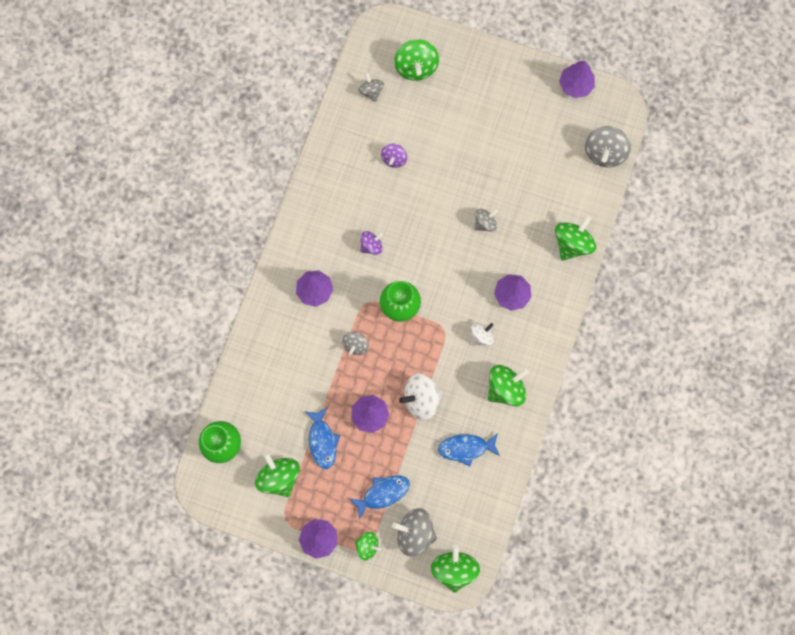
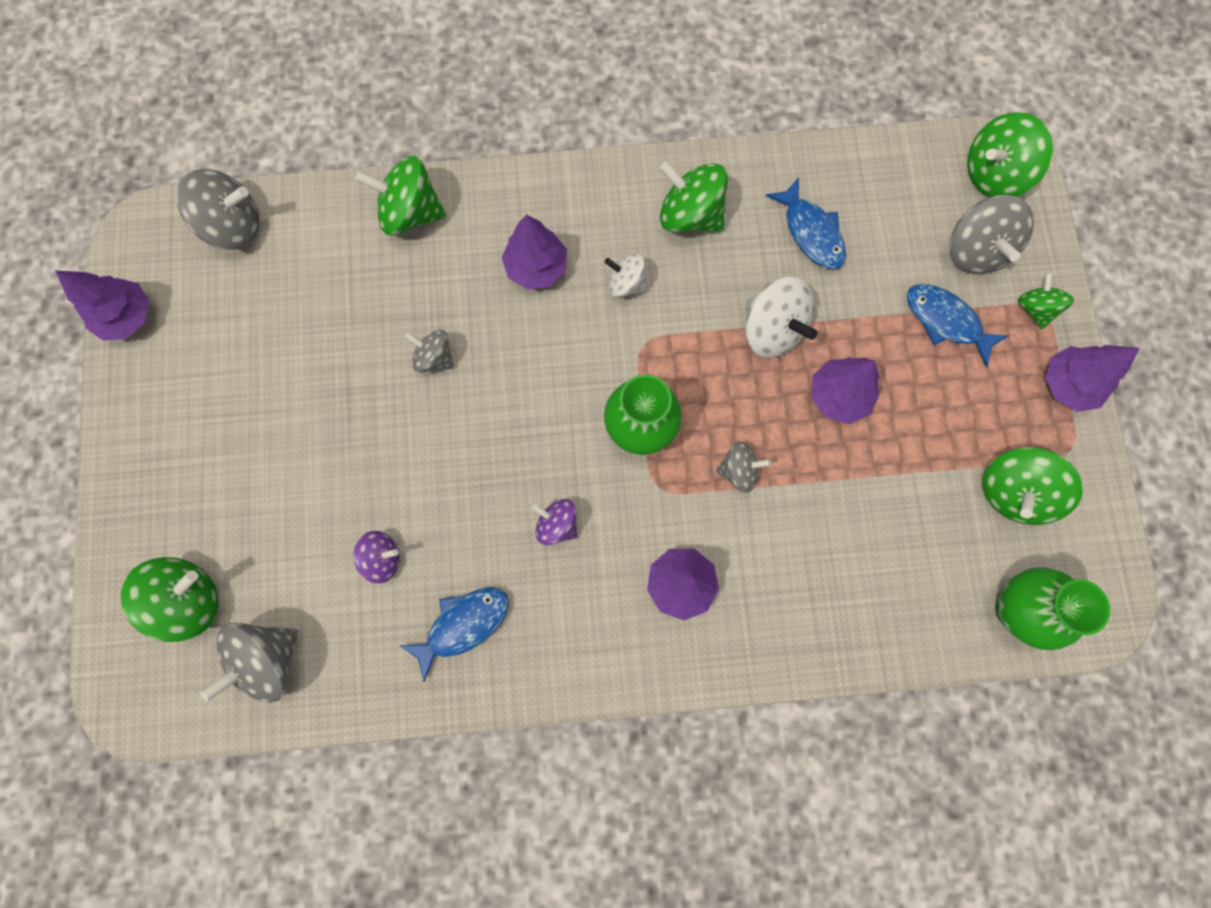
camera: 115 degrees left, 0 degrees up
(322, 441) = (920, 450): blue fish -> blue fish (463, 625)
(371, 91) = (267, 660): grey spinning top -> grey spinning top, size x1.68

